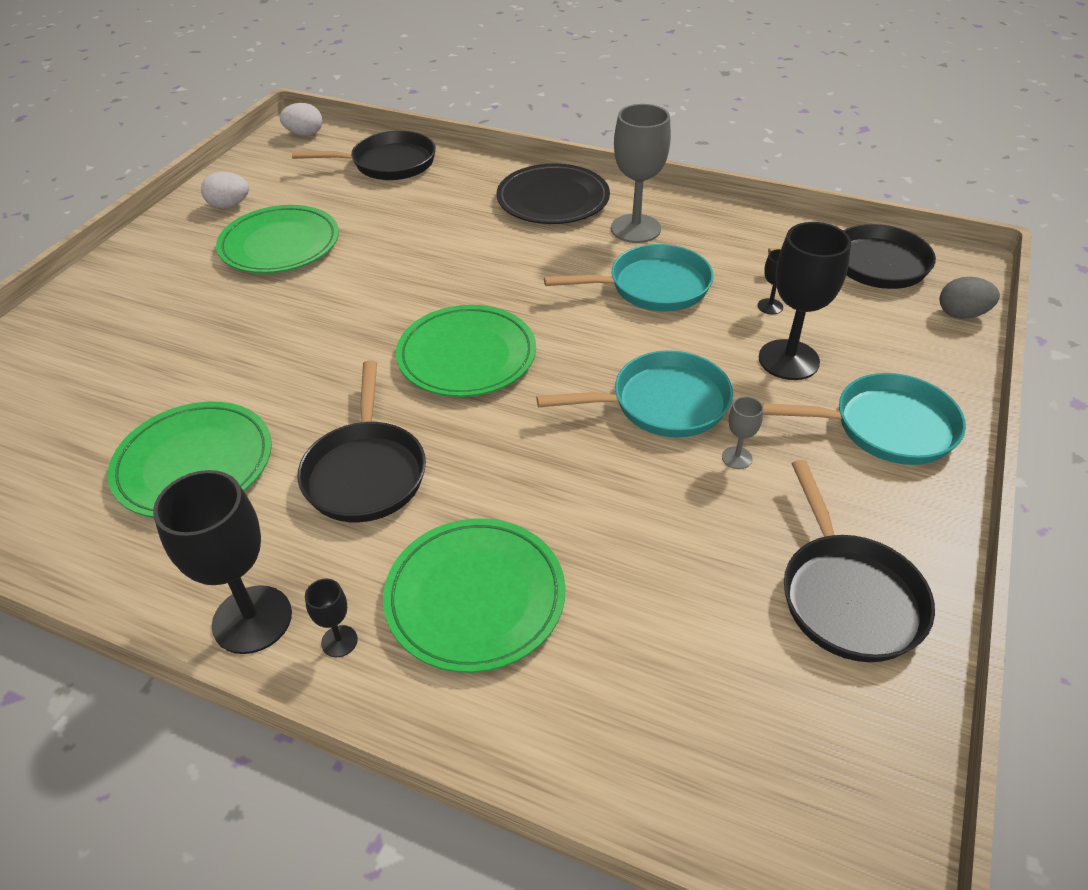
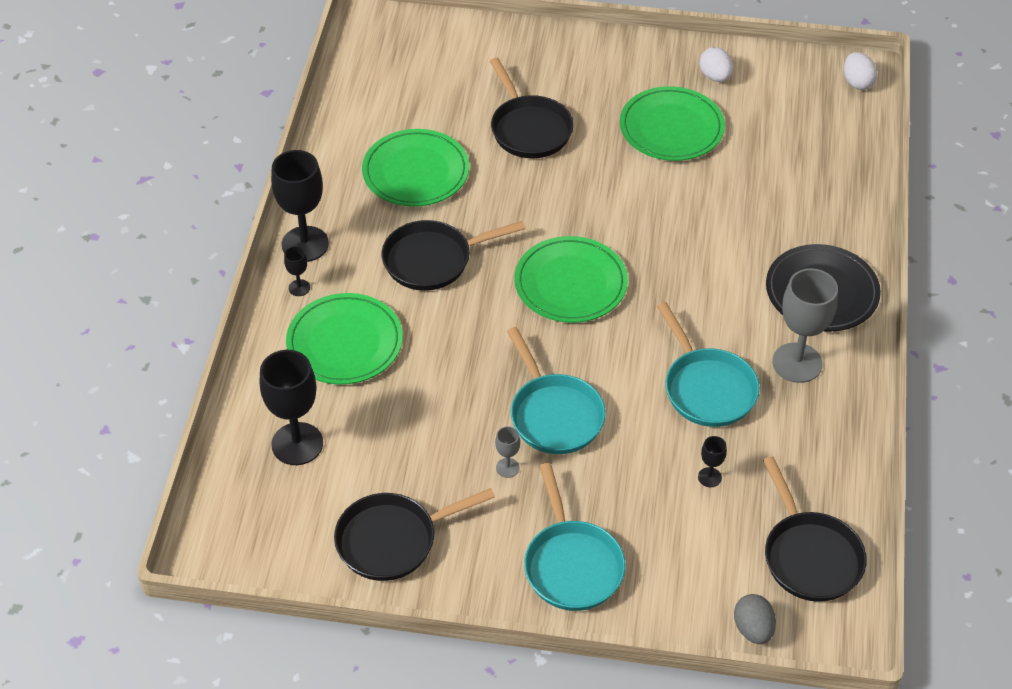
camera: 75 degrees right, 5 degrees up
(388, 163) = (831, 157): black pan -> black pan (529, 129)
(788, 360) = (637, 495): black goblet -> black goblet (297, 444)

